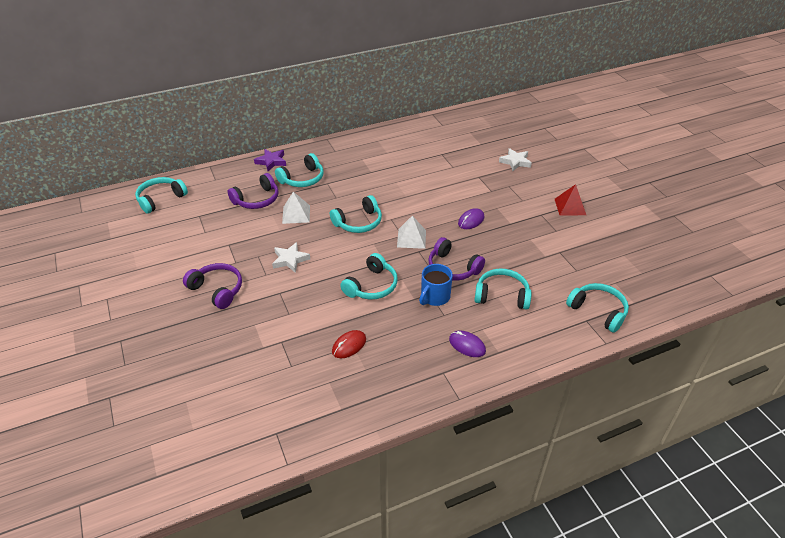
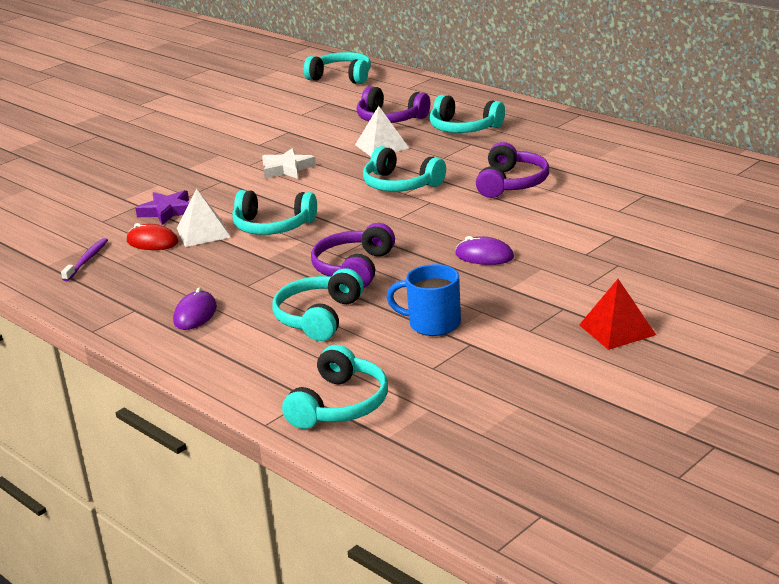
camera: 70 degrees right, 15 degrees down
(217, 290) = (204, 150): purple headphones -> purple headphones (511, 183)
(271, 161) = (482, 102): purple star -> purple star (167, 211)
(351, 385) = (87, 260): none -> purple toothbrush
(411, 238) = (397, 225): white pyramid -> white pyramid (203, 232)
(434, 297) = (280, 270): blue mug -> blue mug (432, 324)
(502, 295) = (318, 317): turquoise headphones -> turquoise headphones turned 150 degrees counterclockwise
(515, 162) = (702, 255): white star -> none

